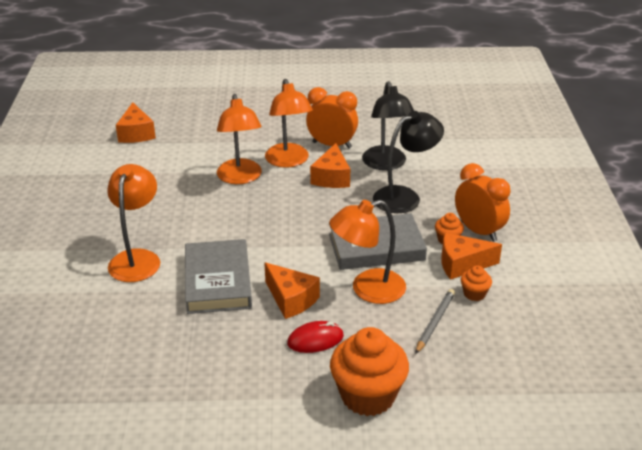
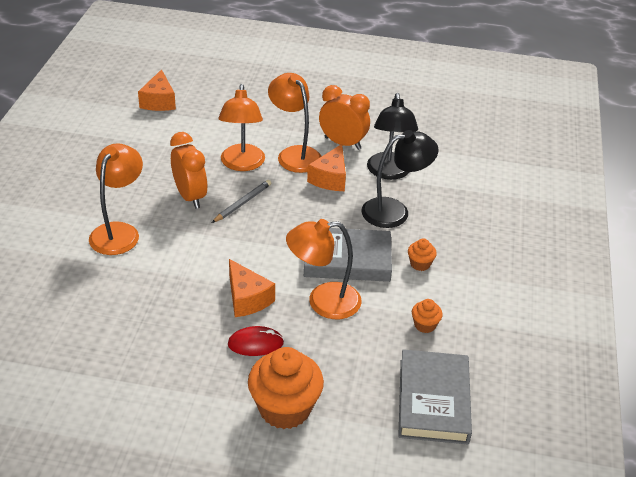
camera: 10 degrees right, 5 degrees up
(217, 281) = (185, 268): grey book -> grey book (433, 401)
(289, 161) = (294, 154): orange lamp -> orange lamp turned 150 degrees clockwise
(435, 322) = (376, 347): grey pencil -> grey pencil (243, 203)
(462, 264) = (424, 292): orange cheese -> none
(478, 231) = (454, 260): orange clock -> orange clock (190, 197)

